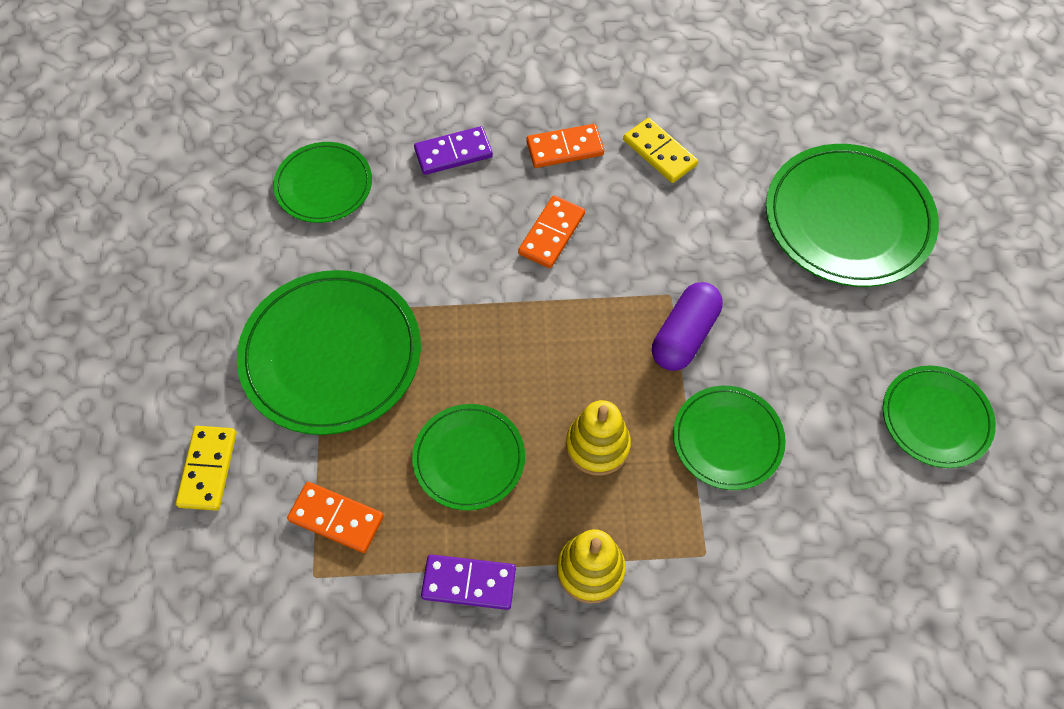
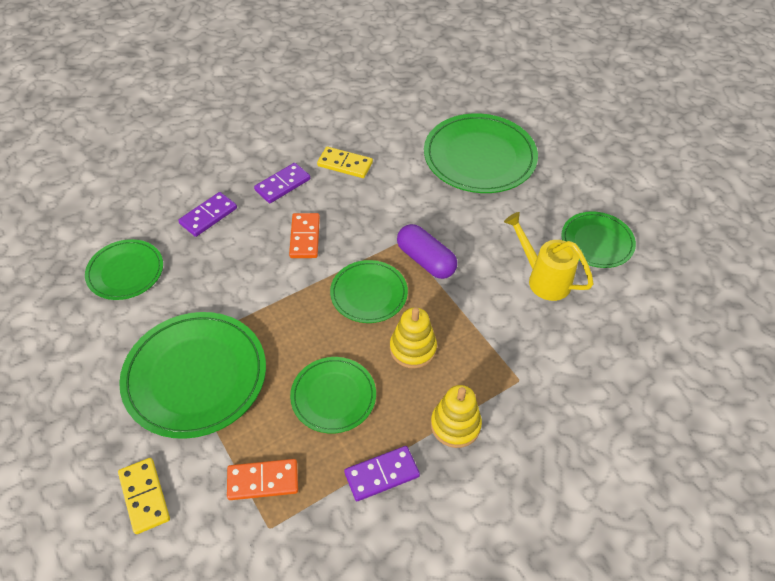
camera: 30 degrees left, 10 degrees down
(565, 148) = (282, 185): orange domino -> purple domino
(684, 335) = (425, 260): purple capsule -> purple capsule turned 45 degrees counterclockwise
(727, 439) = (489, 307): green plate -> green plate (369, 293)
(825, 435) = (543, 279): none -> yellow watering can

